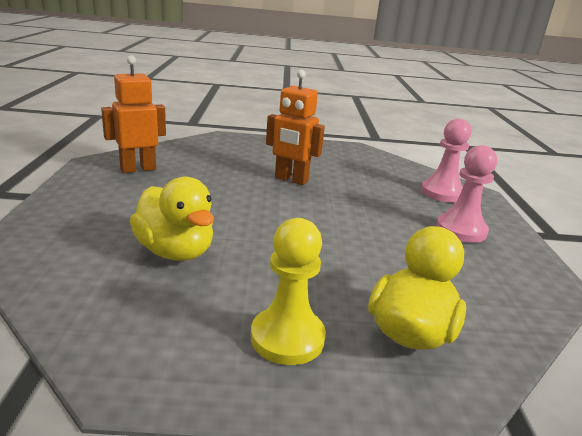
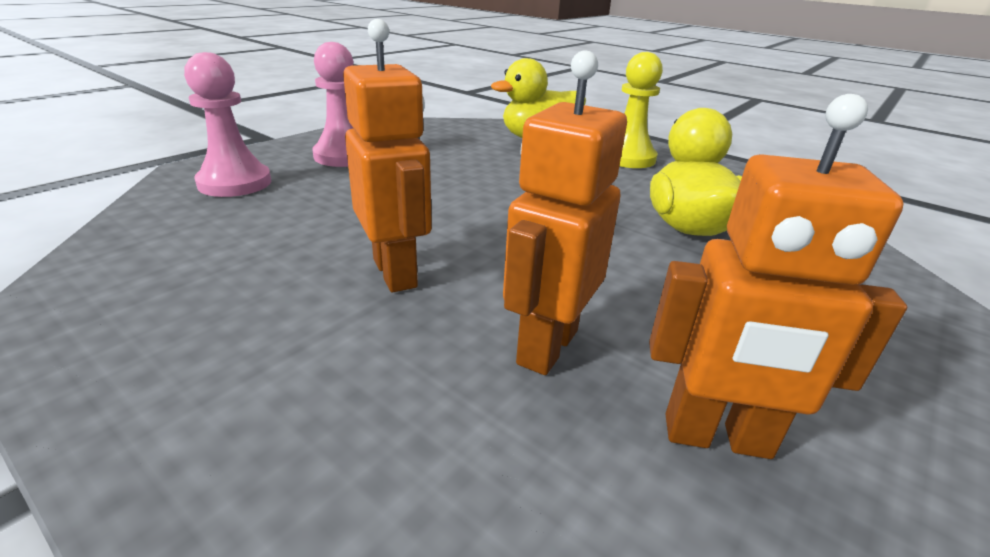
camera: 140 degrees left, 5 degrees up
(206, 174) = (546, 346): none -> orange robot

